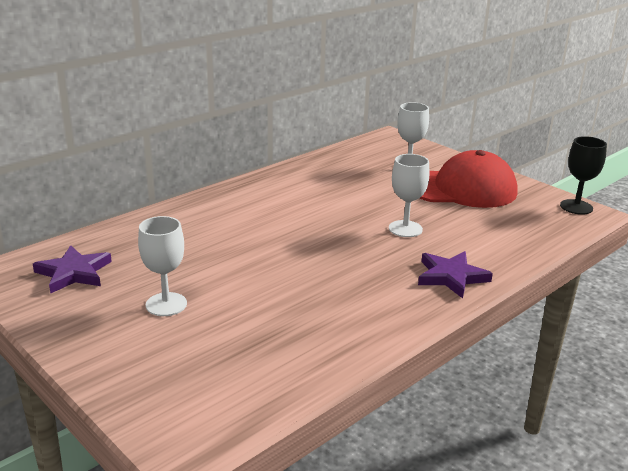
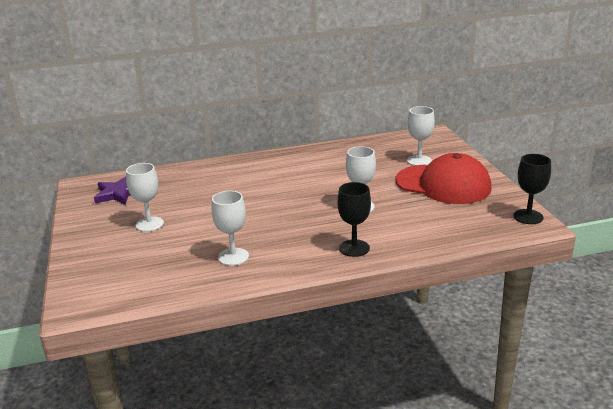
camera: 30 degrees right, 0 degrees up
(326, 320) = (233, 257): none -> white goblet
(451, 277) = (354, 248): purple star -> black goblet

